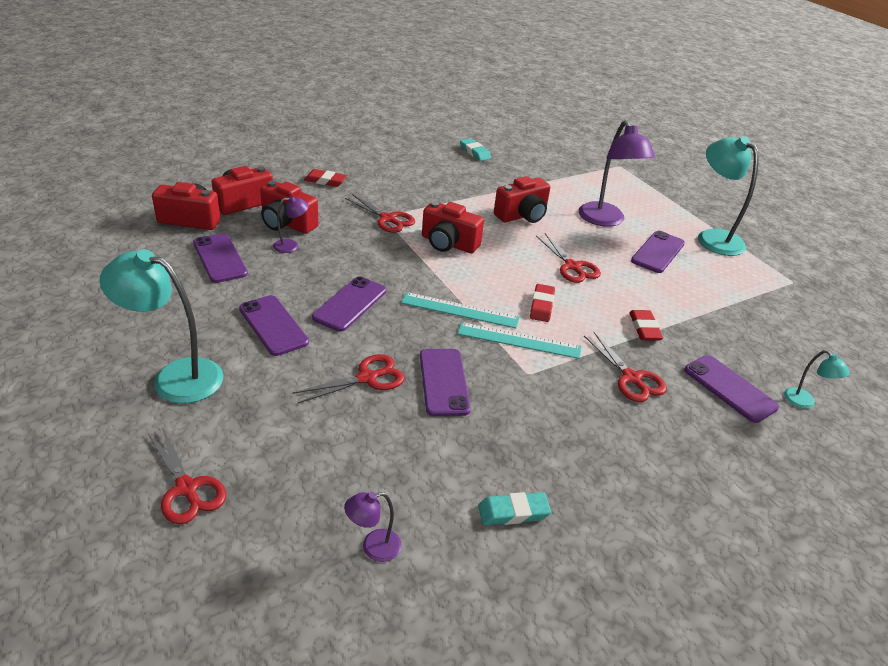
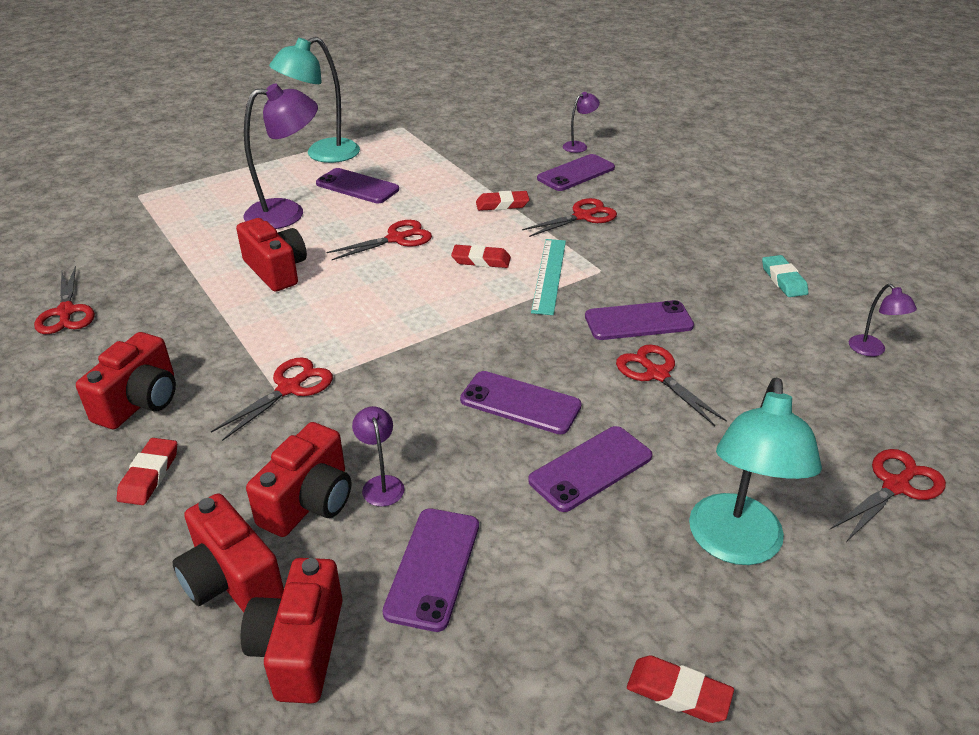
camera: 90 degrees left, 0 degrees up
(89, 328) = (678, 693): none -> red eraser
(220, 258) = (433, 568): purple phone -> purple phone turned 45 degrees counterclockwise
(448, 244) = (356, 328): red camera -> red camera (140, 401)
(460, 310) = (506, 315): turquoise ruler -> none
(475, 152) = (66, 312): turquoise eraser -> red scissors
(804, 402) = (579, 146): turquoise lamp -> purple lamp

